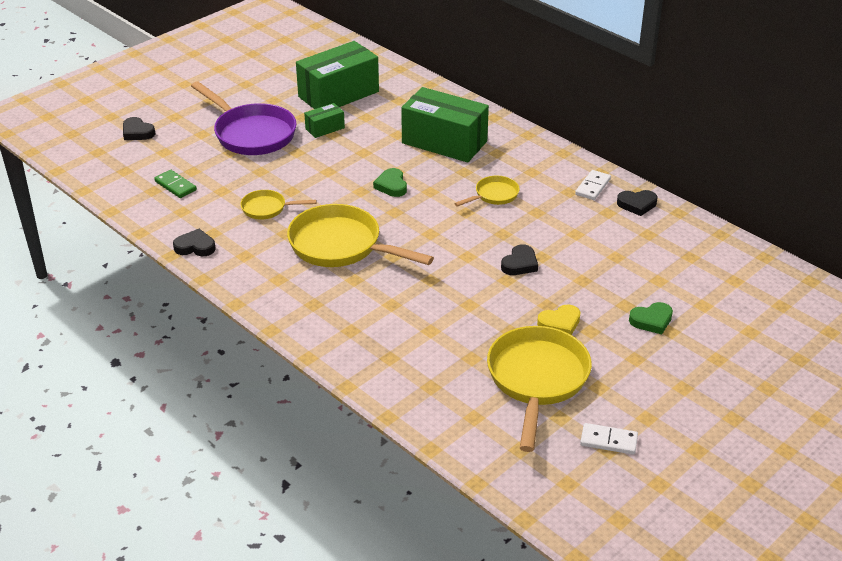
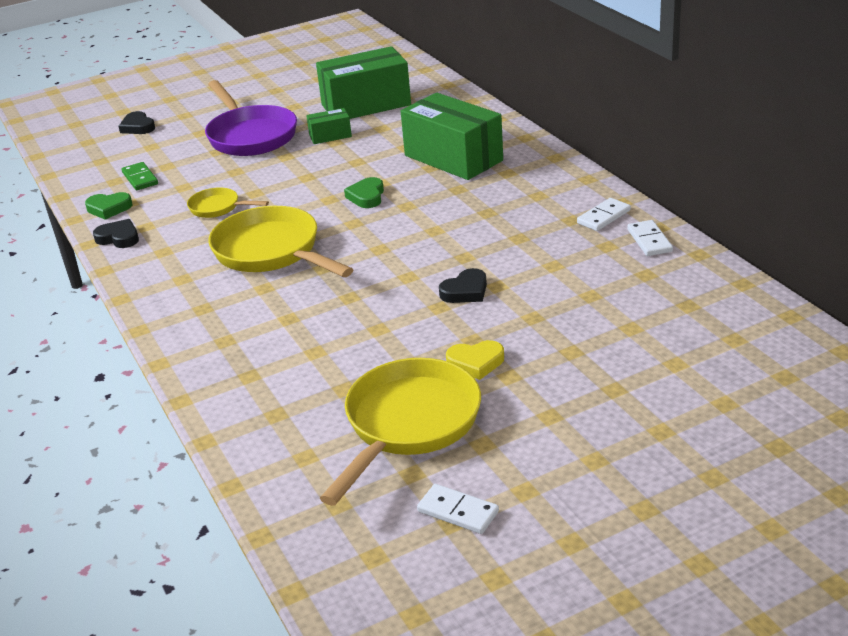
camera: 20 degrees right, 5 degrees down
(494, 195) = (478, 216): yellow pan -> none
(637, 204) = (649, 240): black heart -> white domino
(651, 320) = (596, 374): green heart -> green heart (109, 208)

